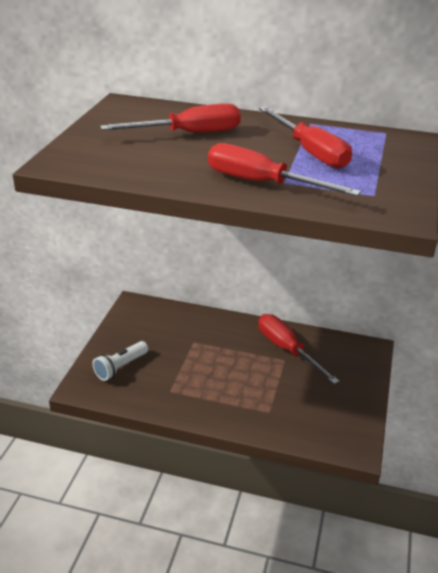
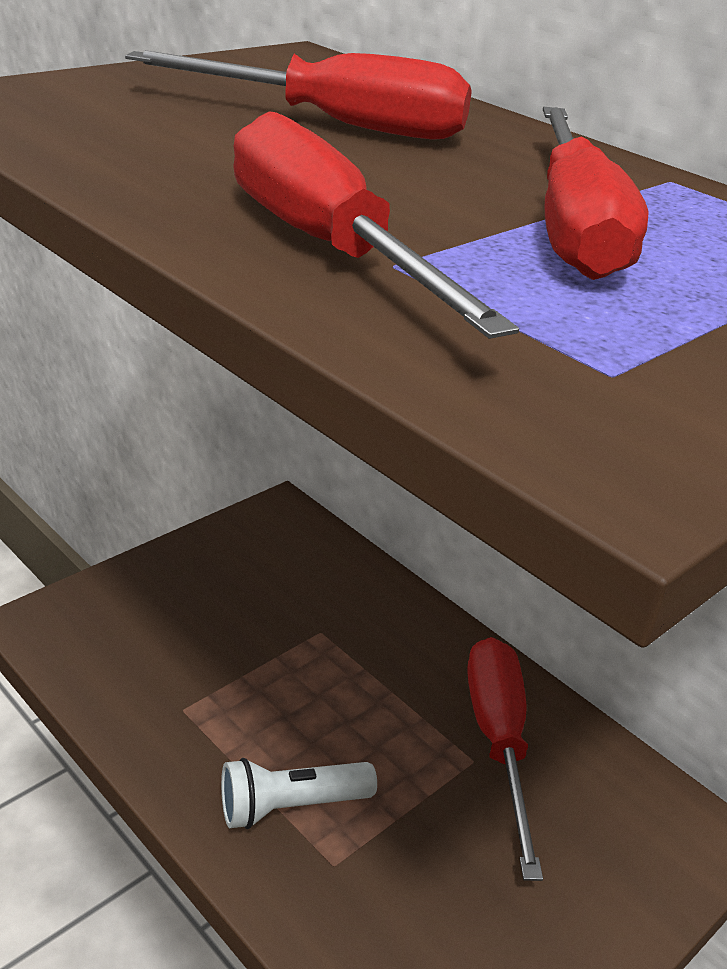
camera: 30 degrees right, 0 degrees up
(120, 367) = (143, 617): white flashlight -> white flashlight (291, 806)

